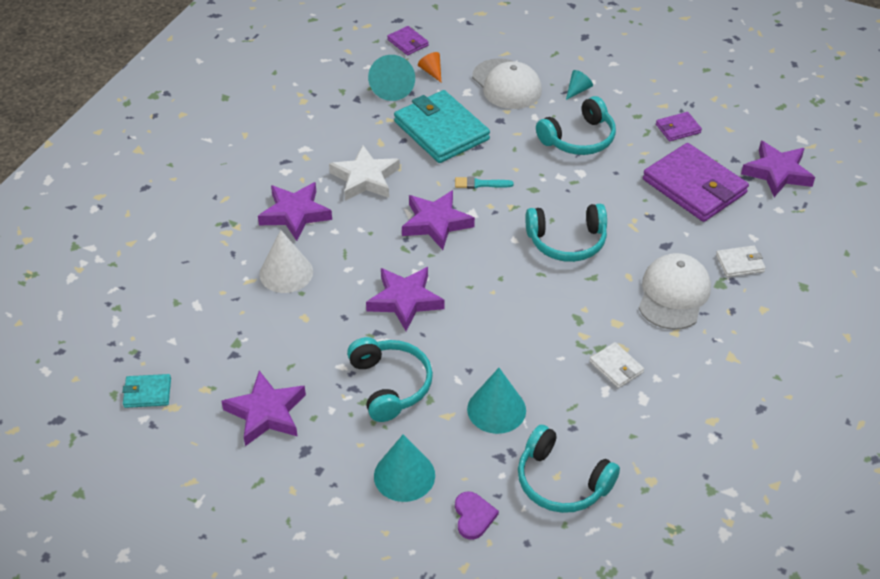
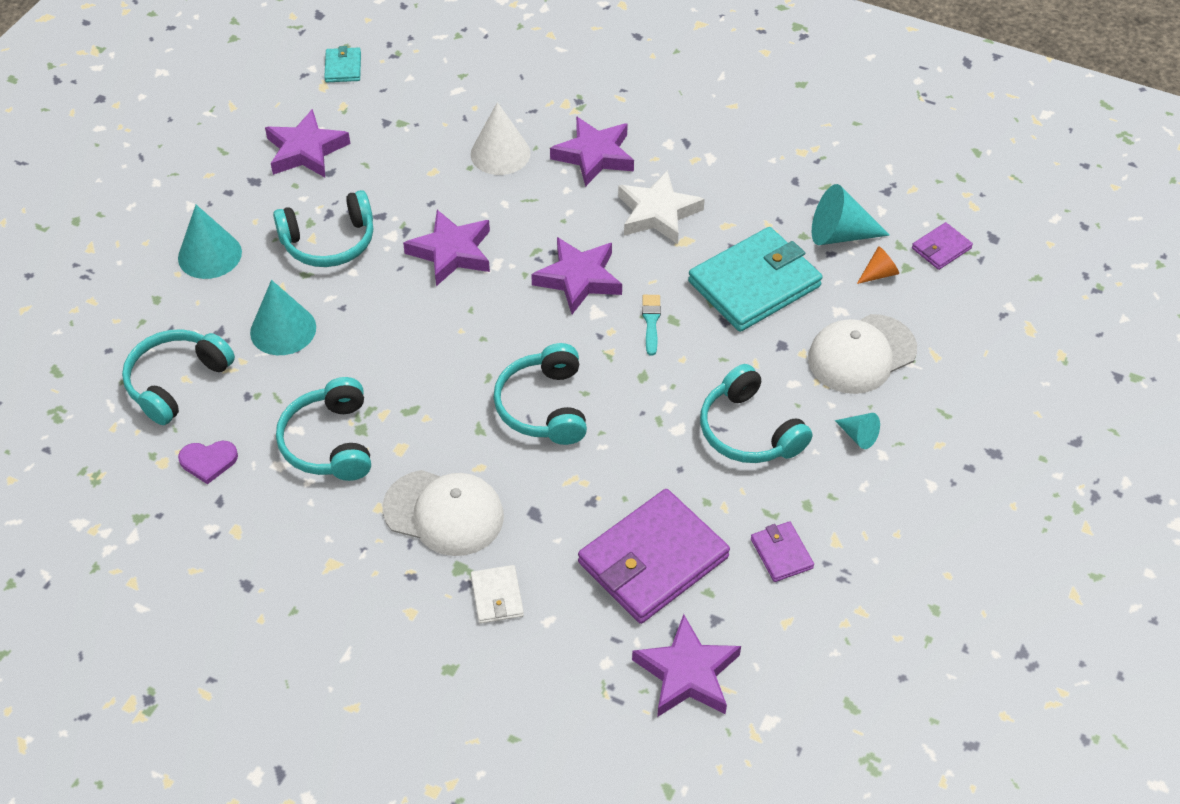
camera: 90 degrees right, 5 degrees up
(473, 516) = (149, 308): purple heart -> purple heart (208, 461)
(616, 367) = (330, 442): white wallet -> turquoise headphones

